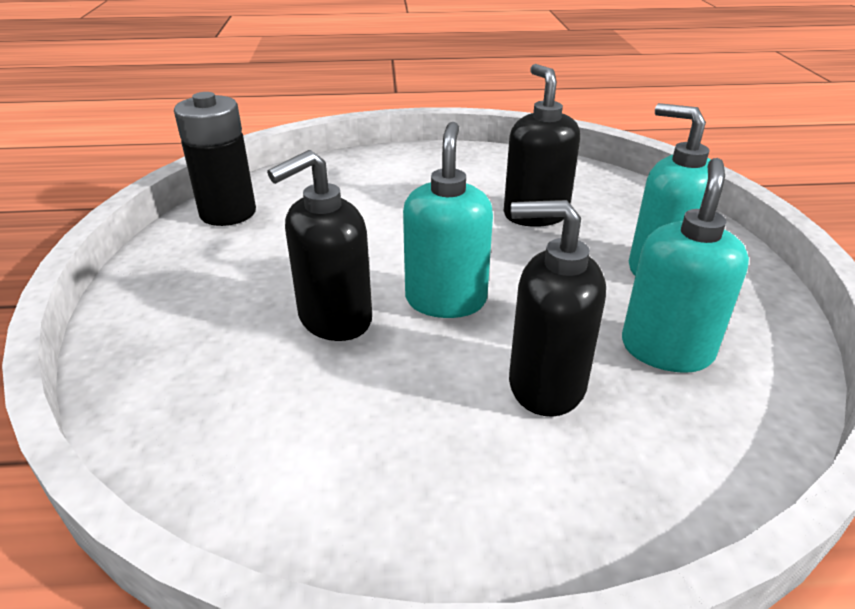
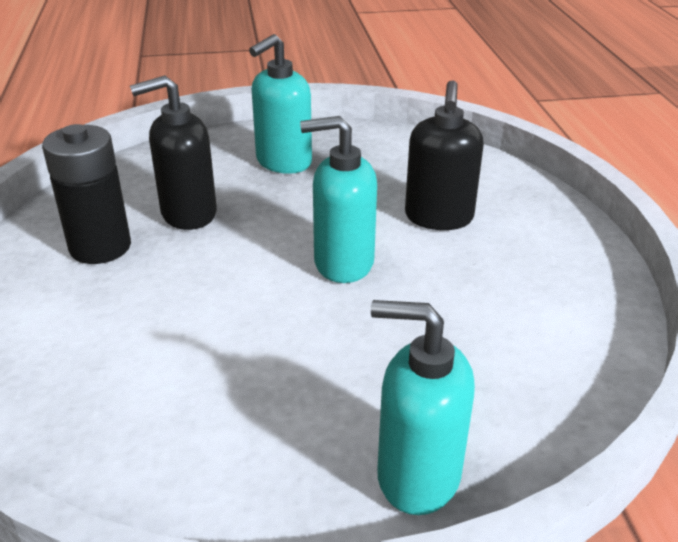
camera: 95 degrees left, 0 degrees up
(228, 213) = (148, 467): black battery -> black battery (100, 247)
(334, 319) = (384, 326): black soap dispenser -> none
(666, 349) = (387, 171): turquoise soap dispenser -> turquoise soap dispenser (417, 475)

